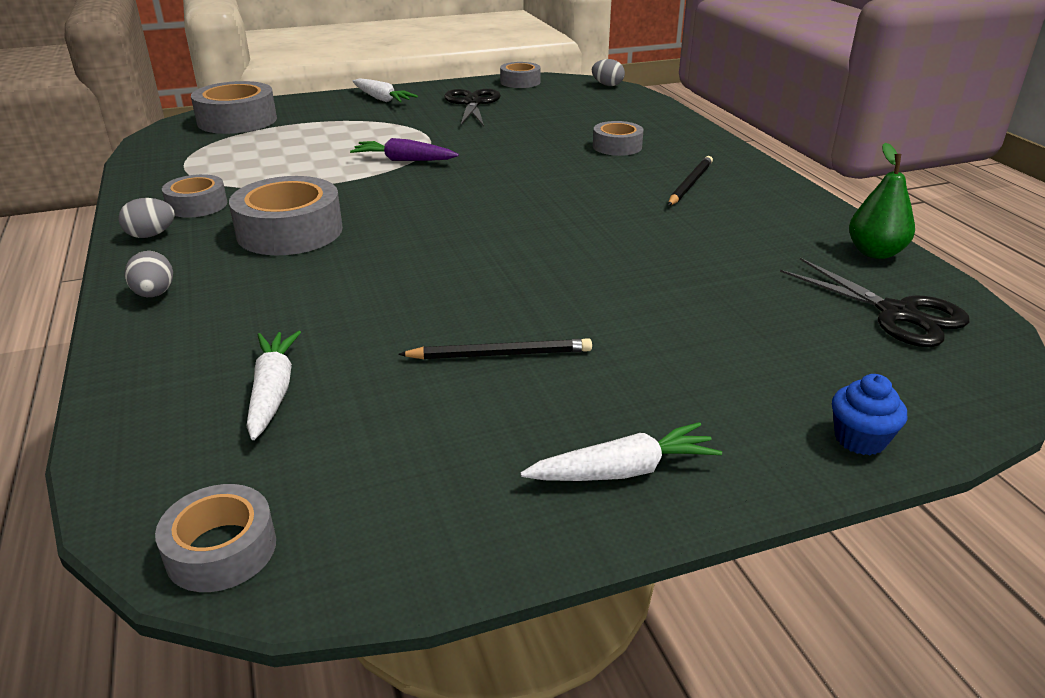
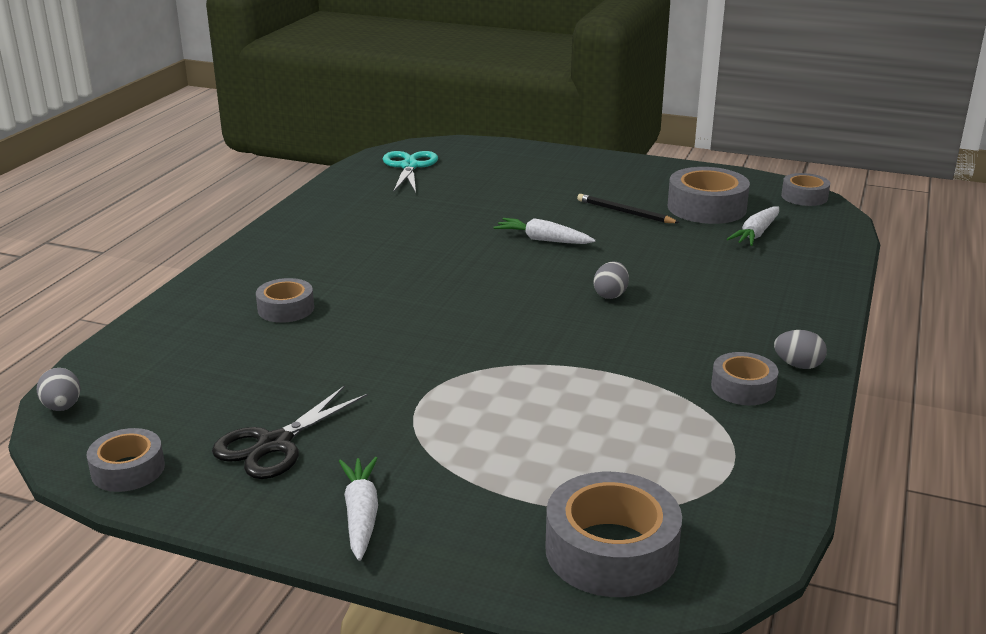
camera: 140 degrees left, 5 degrees down
(154, 294) = (807, 309): grey egg -> grey egg (610, 295)
(290, 231) = (677, 326): grey tape -> grey tape (706, 207)
(404, 160) = (494, 371): purple carrot -> none
(623, 471) = (629, 169): white carrot -> white carrot (543, 240)
(690, 184) = (323, 255): black pencil -> none
(860, 439) = (527, 150): blue cupcake -> none
(875, 252) = (342, 185): green pear -> none
(898, 314) = (409, 166): black scissors -> turquoise scissors

